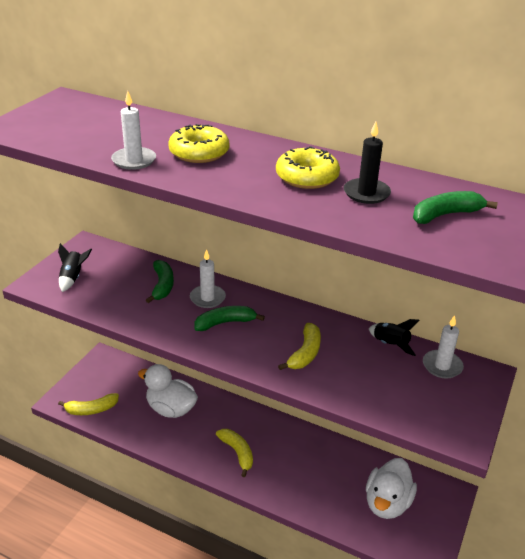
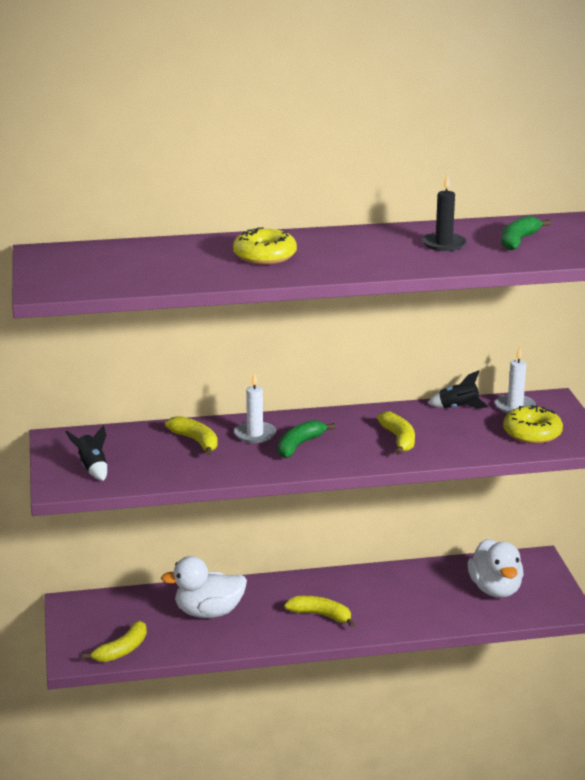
camera: 35 degrees left, 10 degrees down
(134, 160) = (222, 277): white candle -> none
(162, 286) = (196, 441): green banana -> yellow banana
(307, 177) = (382, 247): yellow donut -> yellow donut (532, 433)

